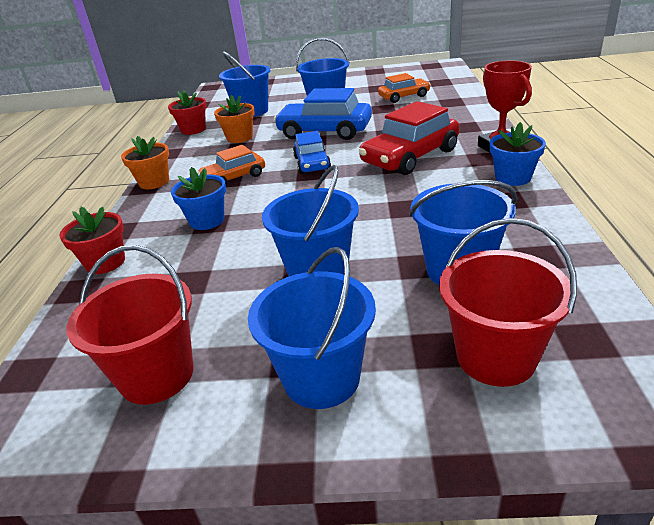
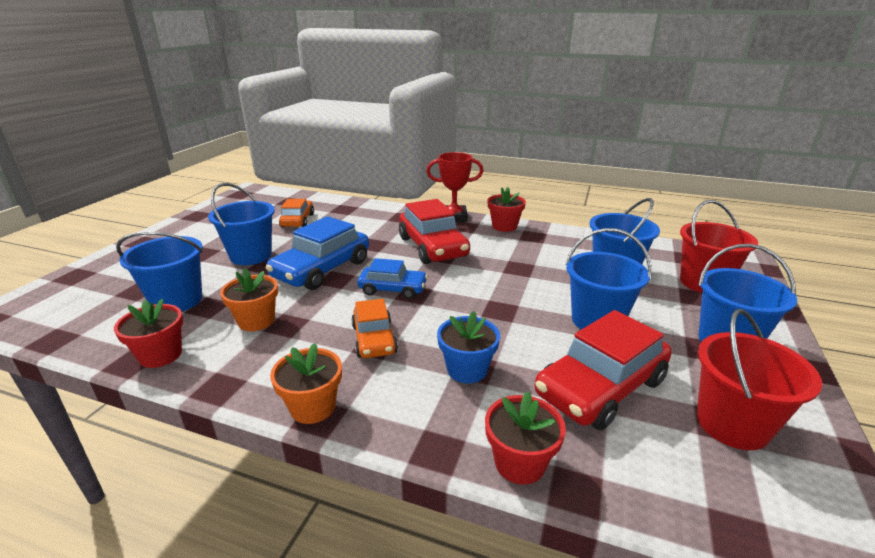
camera: 75 degrees left, 5 degrees down
(199, 287) = (601, 387): none -> red car
(513, 178) = (504, 226): blue flower pot -> red flower pot

